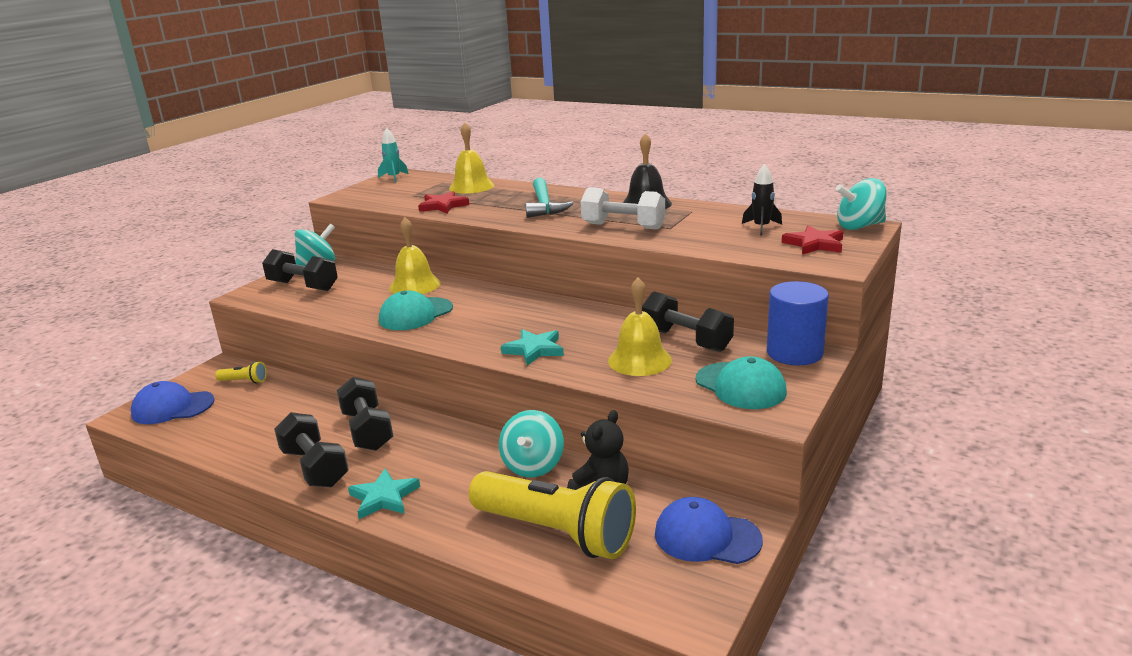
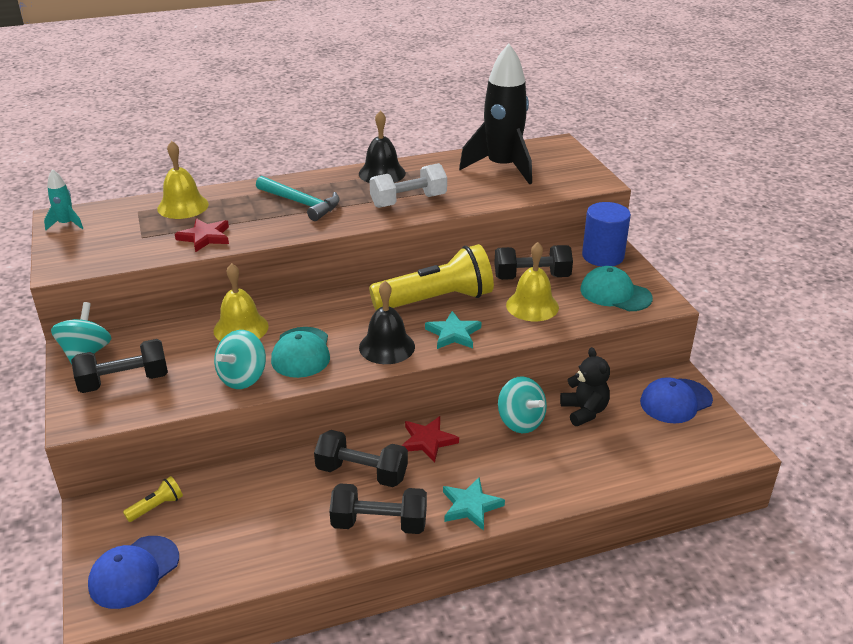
camera: 50 degrees left, 10 degrees up
(472, 336) = (387, 347): none -> black bell
(556, 532) = (606, 452): yellow flashlight -> yellow flashlight (436, 300)
(740, 386) = (615, 294): turquoise cap -> turquoise cap turned 150 degrees counterclockwise
(761, 227) = (502, 167): black rocket -> black rocket, size x2.31
(814, 244) = (558, 170): red star -> red star (427, 441)
(859, 226) = (555, 145): turquoise spinning top -> turquoise spinning top (243, 378)

